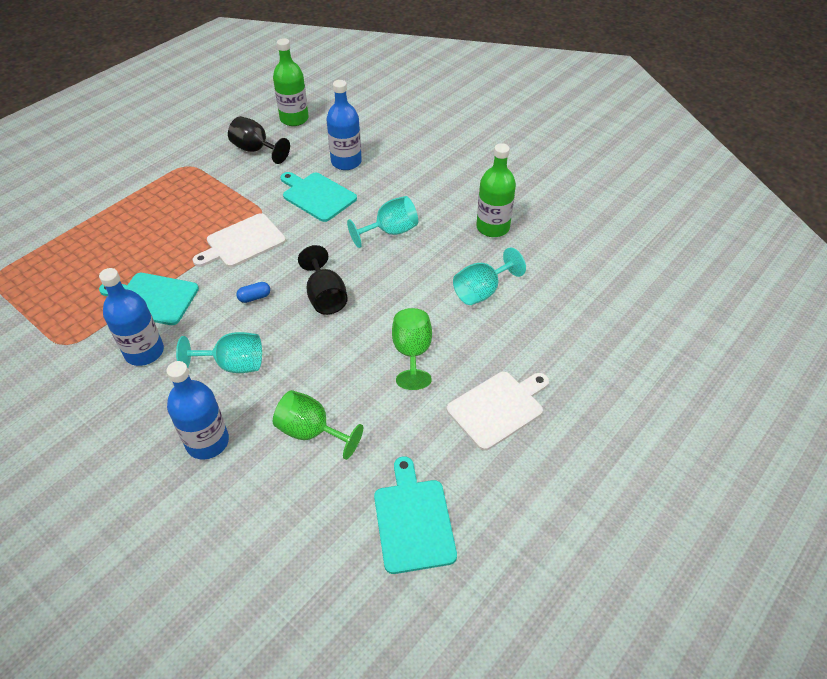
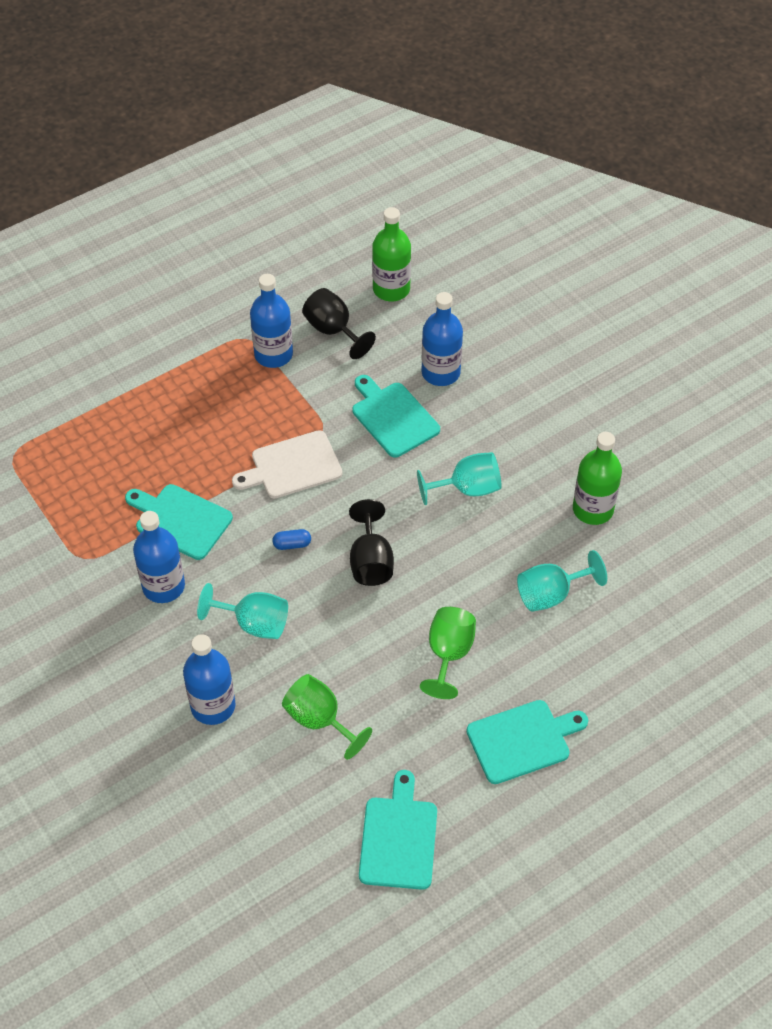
camera: 15 degrees right, 5 degrees up
(211, 172) = (273, 354): none -> blue bottle
(498, 408) = (523, 740): white cutting board -> turquoise cutting board

